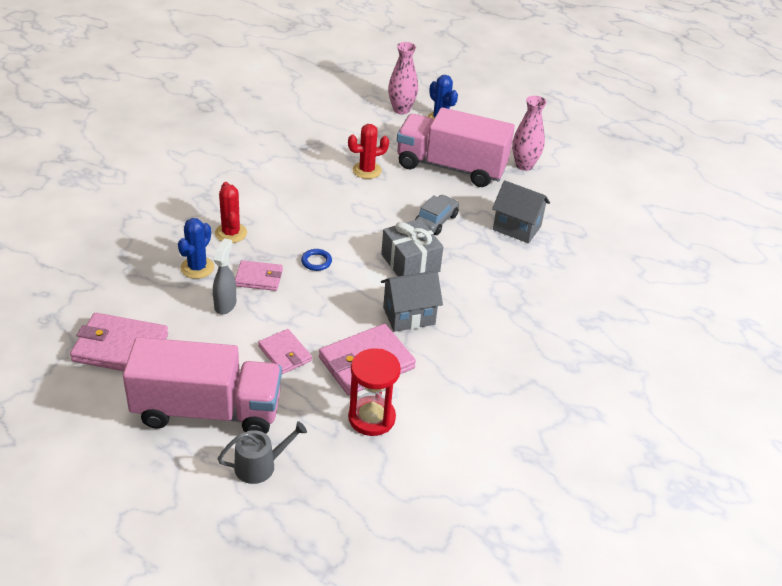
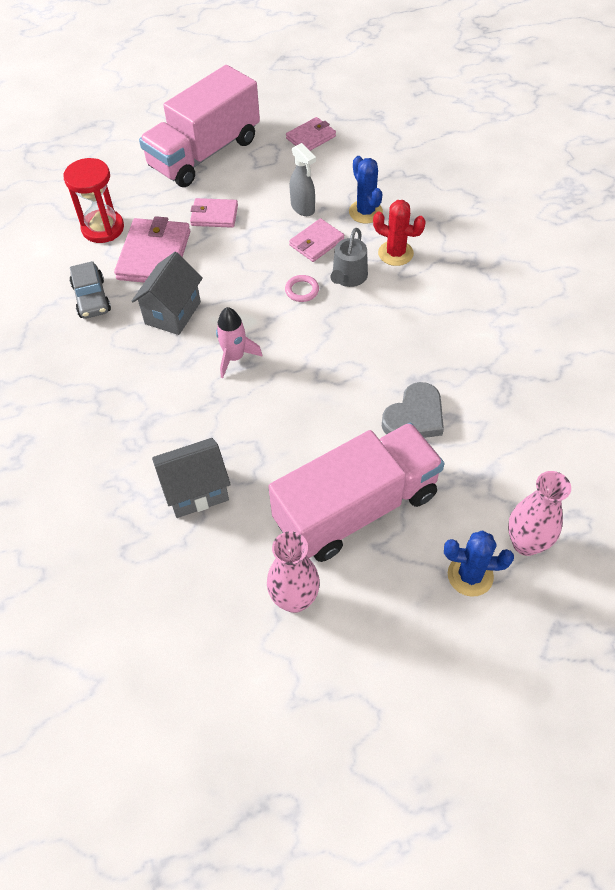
camera: 135 degrees right, 15 degrees up
(120, 347) = (311, 137): pink wallet -> pink wallet, size x0.59
(260, 465) = (131, 156): grey watering can -> grey watering can (348, 277)
(316, 262) = (302, 290): blue ring -> pink ring
(367, 170) = (414, 416): red cactus -> grey heart
(410, 263) = (234, 357): grey gift -> pink rocket
(435, 221) = (274, 421): grey car -> grey car (91, 298)

